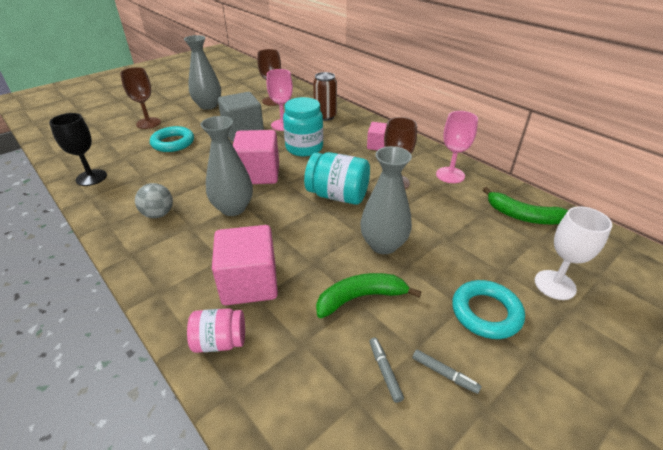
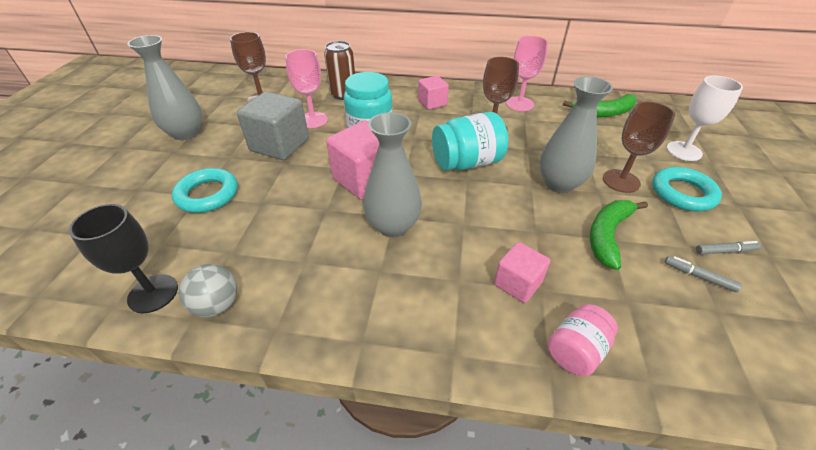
camera: 40 degrees left, 5 degrees up
(148, 123) = (130, 187): brown goblet -> brown goblet (621, 181)
(158, 214) = (322, 280): grey ball -> grey ball (217, 305)
(249, 283) = (517, 283): pink cube -> pink cube, size x0.58

